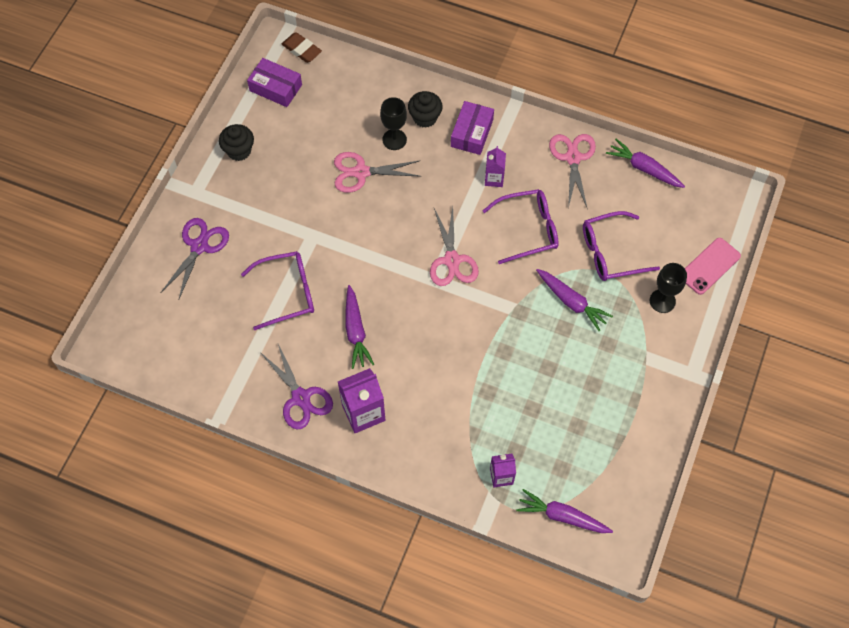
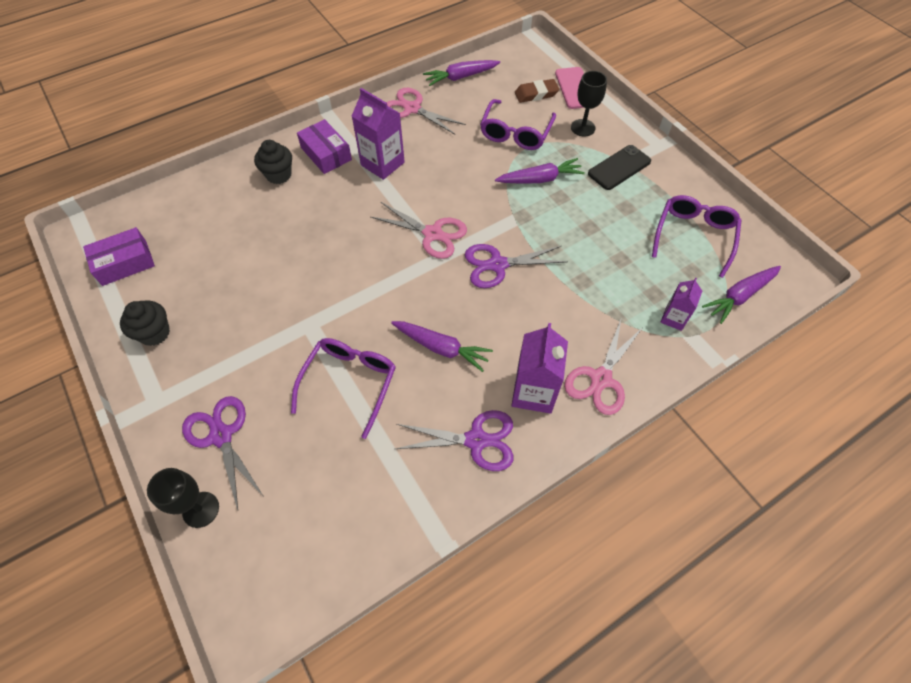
camera: 55 degrees left, 5 degrees down
(301, 50) = (111, 221): brown eraser -> brown eraser (536, 94)
(361, 172) = (283, 249): pink scissors -> pink scissors (601, 379)
(394, 139) = (276, 207): black goblet -> black goblet (201, 509)
(457, 323) = (497, 265): none -> purple scissors
(494, 178) = (382, 164): purple carton -> purple carton, size x1.69
(529, 229) = (450, 168): purple glasses -> purple glasses (694, 236)
(636, 355) = (619, 168): none -> black phone

